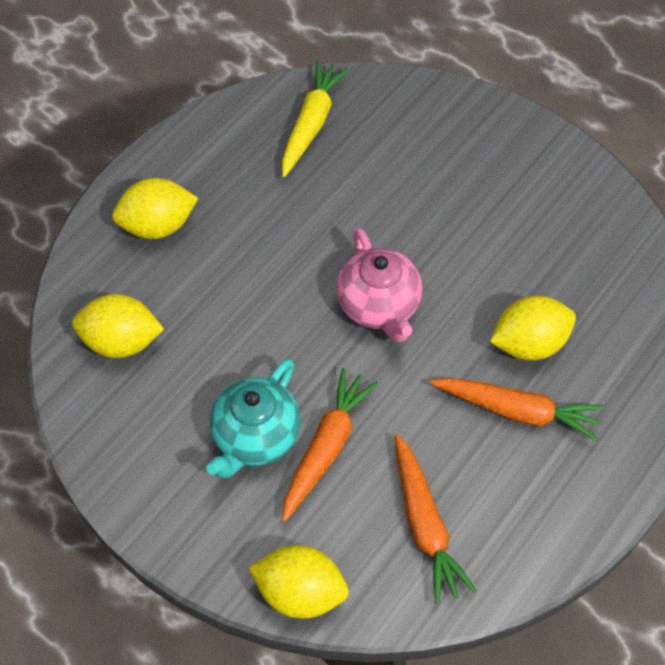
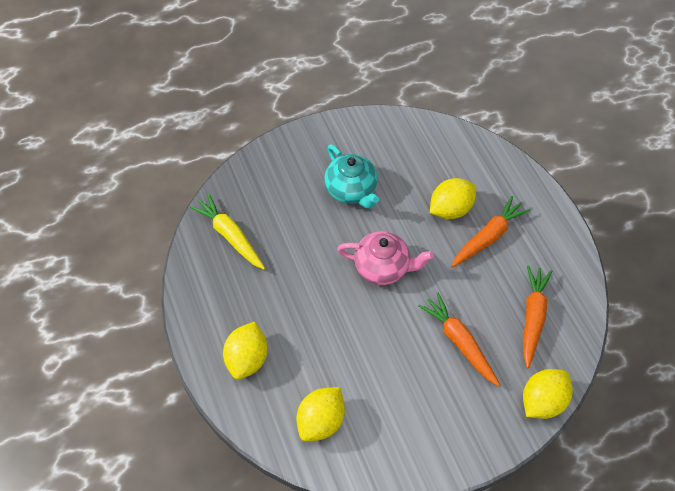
camera: 60 degrees left, 0 degrees up
(255, 437) = (432, 376): turquoise teapot -> turquoise teapot (351, 190)
(425, 525) = (532, 317): orange carrot -> orange carrot turned 90 degrees counterclockwise
(529, 343) = (450, 209): yellow lemon -> yellow lemon turned 45 degrees clockwise

